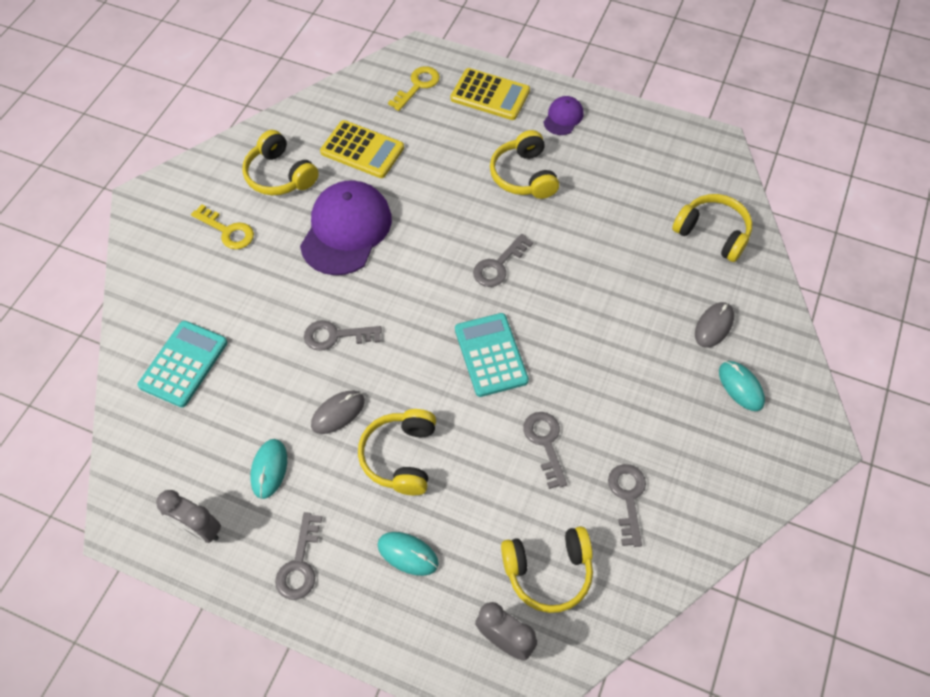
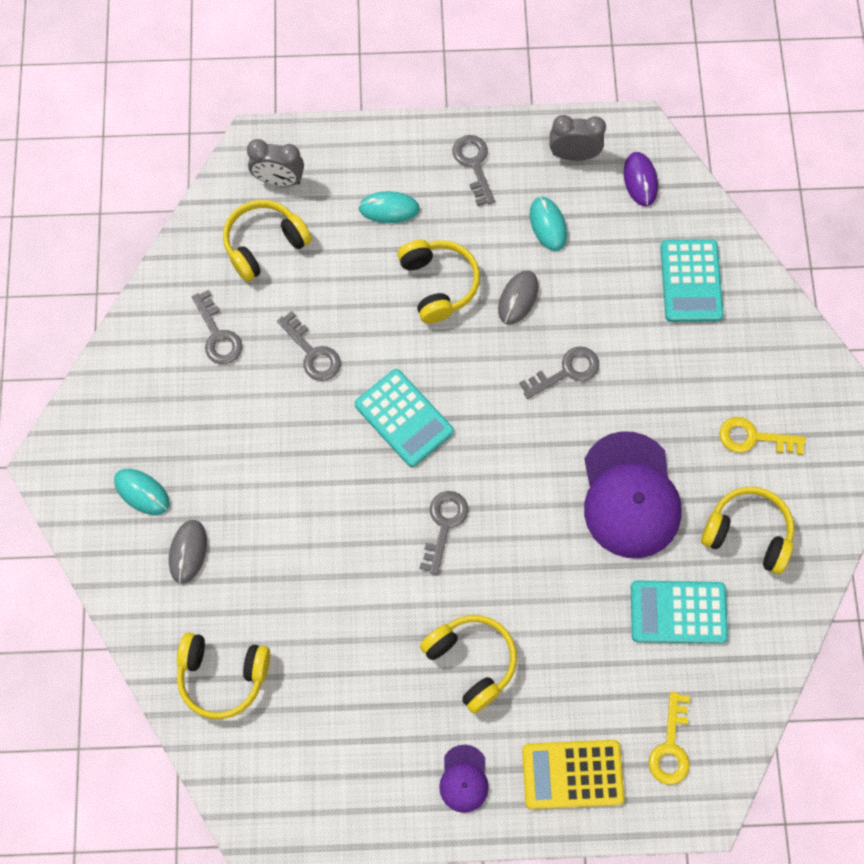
camera: 155 degrees right, 10 degrees up
(157, 474) = (640, 180): none -> purple mouse
(362, 150) = (678, 612): yellow calculator -> turquoise calculator

